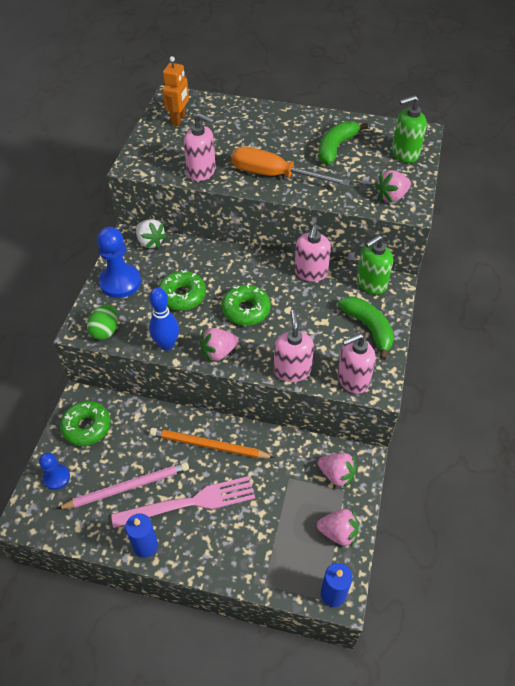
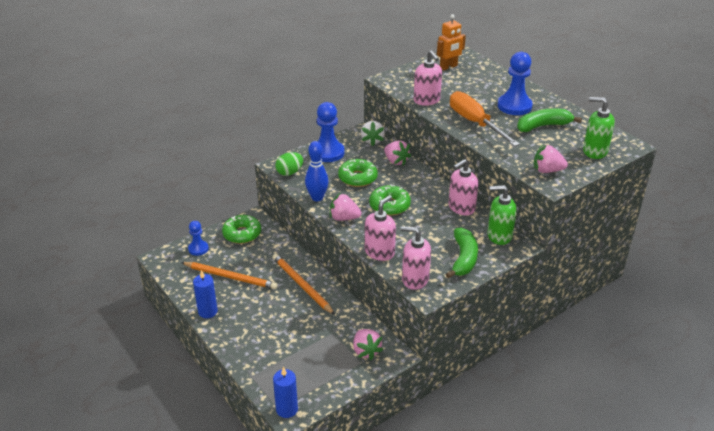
camera: 40 degrees right, 15 degrees down
(127, 487) = (230, 277): pink pencil -> orange pencil
(190, 503) = (256, 307): pink fork -> none
(288, 137) = (514, 106): none -> blue pawn
(338, 532) = (329, 381): pink strawberry -> pink strawberry (396, 161)

